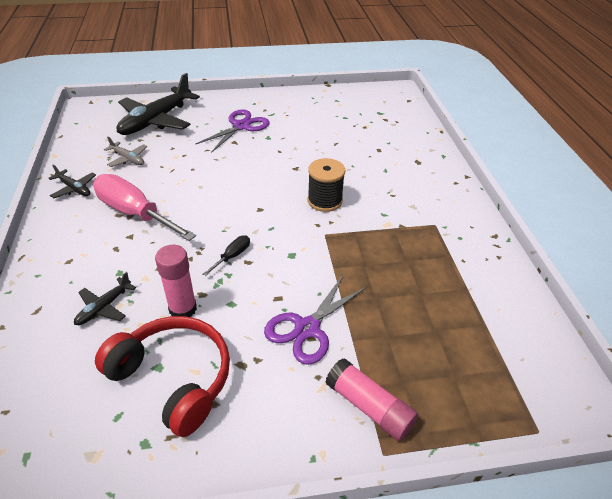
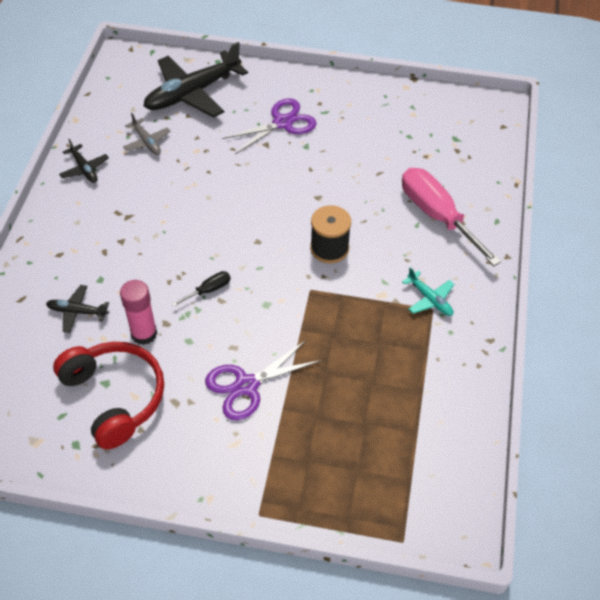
camera: 20 degrees right, 10 degrees up
(104, 307) = (77, 312): black plane -> black plane turned 45 degrees clockwise
(135, 213) = (133, 214): pink screwdriver -> pink screwdriver (437, 215)
(369, 406) = (266, 473): pink glue stick -> none
(428, 218) = (429, 299): none -> turquoise plane

